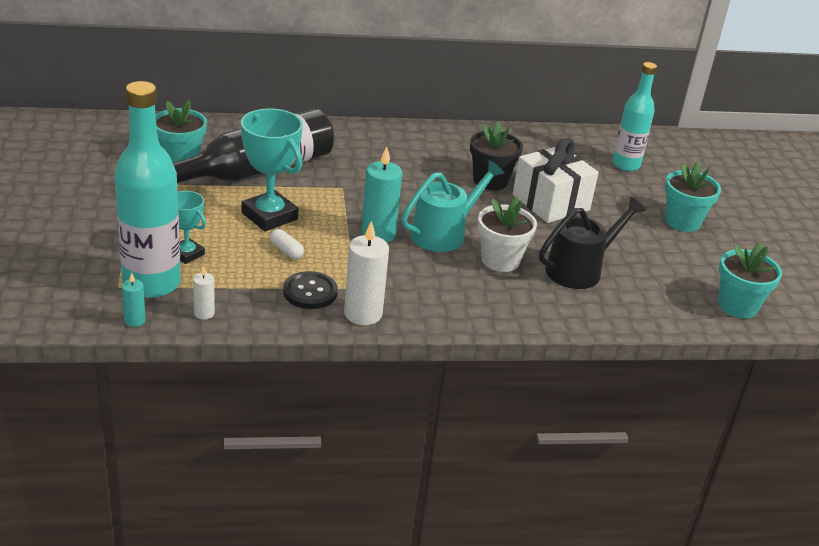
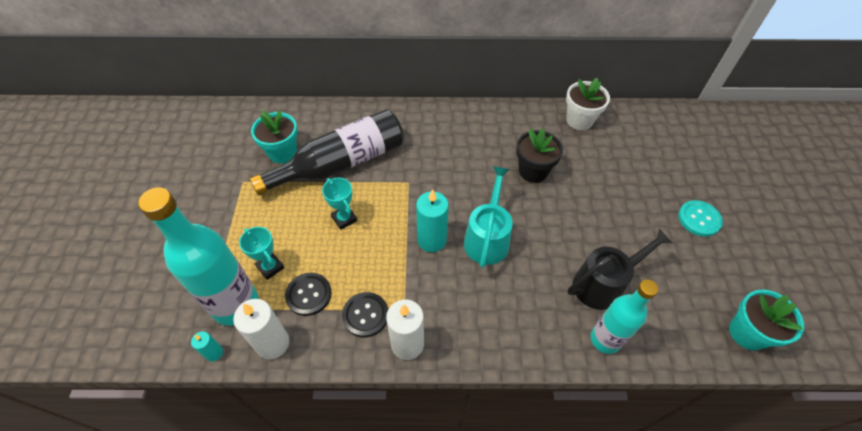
camera: 10 degrees right, 20 degrees up
(204, 313) = (273, 343): white candle -> white candle, size x1.93
(239, 276) = (308, 294): none -> black button
(269, 216) = (344, 219): turquoise trophy -> turquoise trophy, size x0.57
(286, 251) = (352, 262): white capsule -> none
(443, 233) = (487, 238): turquoise watering can -> turquoise watering can turned 45 degrees counterclockwise
(500, 260) = (533, 272): white flower pot -> white flower pot (579, 120)
(550, 202) = (583, 197): white gift -> none
(625, 165) = (651, 148): turquoise bottle -> turquoise bottle (605, 339)
(682, 221) = (699, 219): turquoise flower pot -> turquoise button

